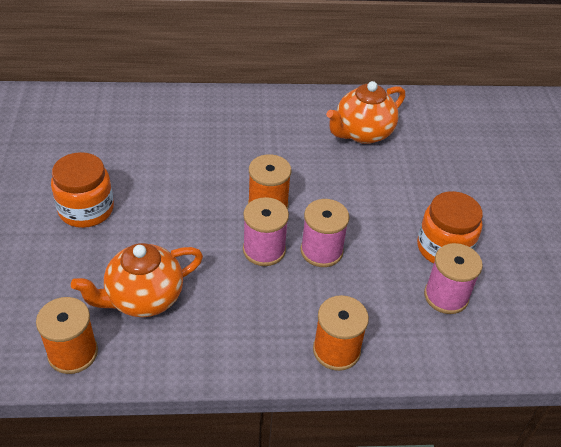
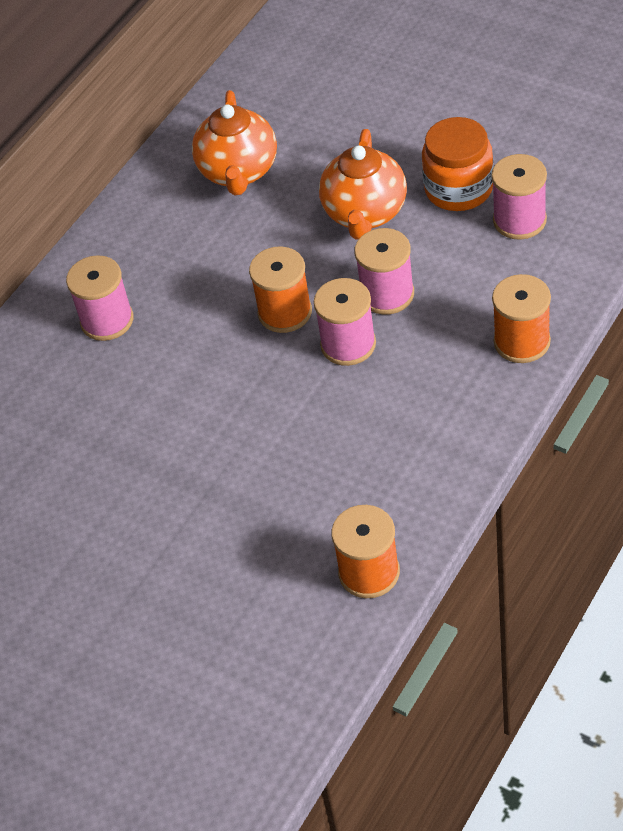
camera: 45 degrees left, 5 degrees up
(86, 209) = (157, 491): orange jar -> none
(143, 298) = (338, 481): orange teapot -> orange teapot (365, 214)
(204, 128) = (107, 320): none -> pink spool

